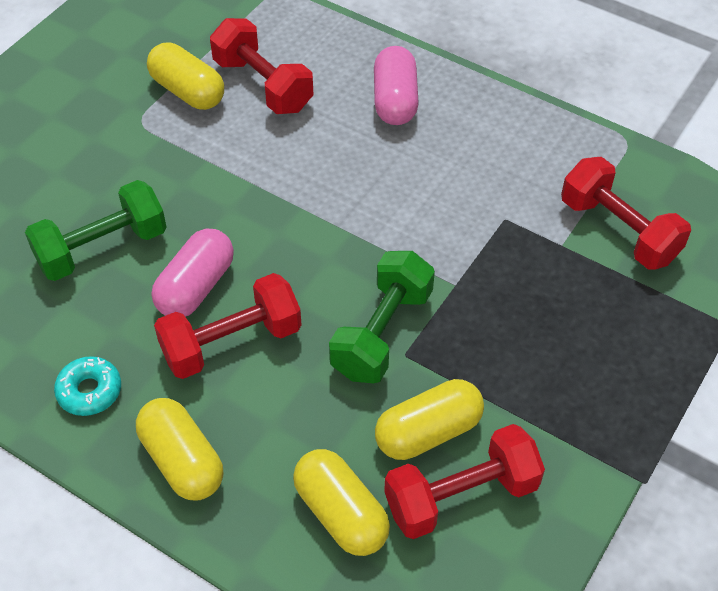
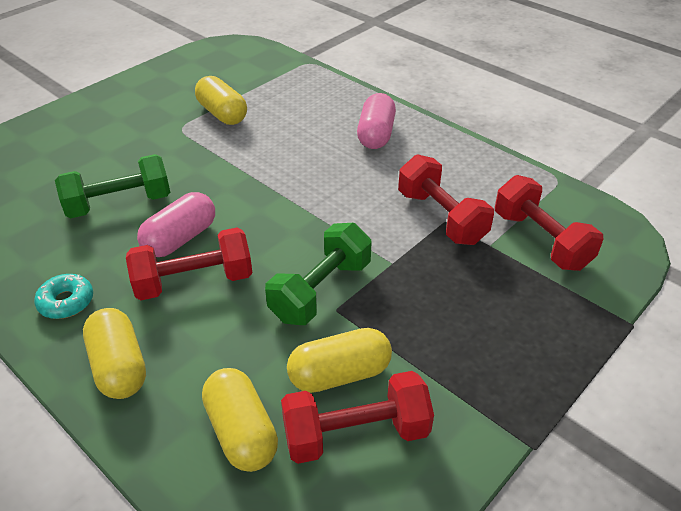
camera: 10 degrees right, 10 degrees down
(263, 85) = (279, 115): red dumbbell -> red dumbbell (441, 217)

